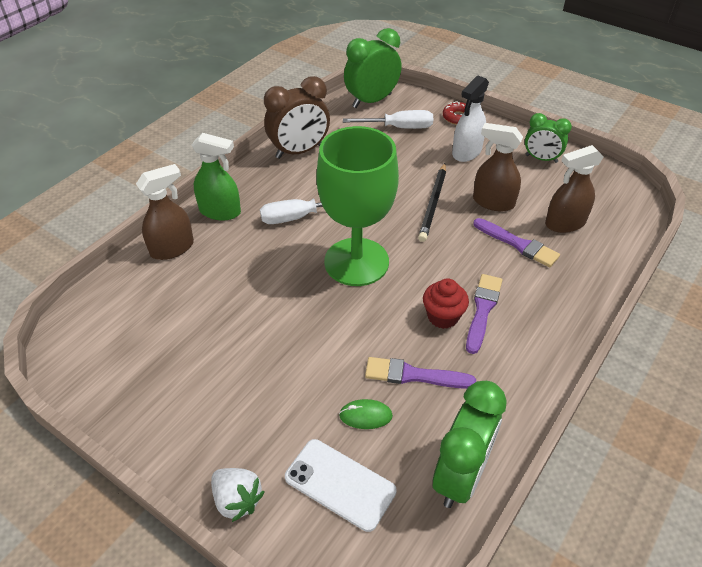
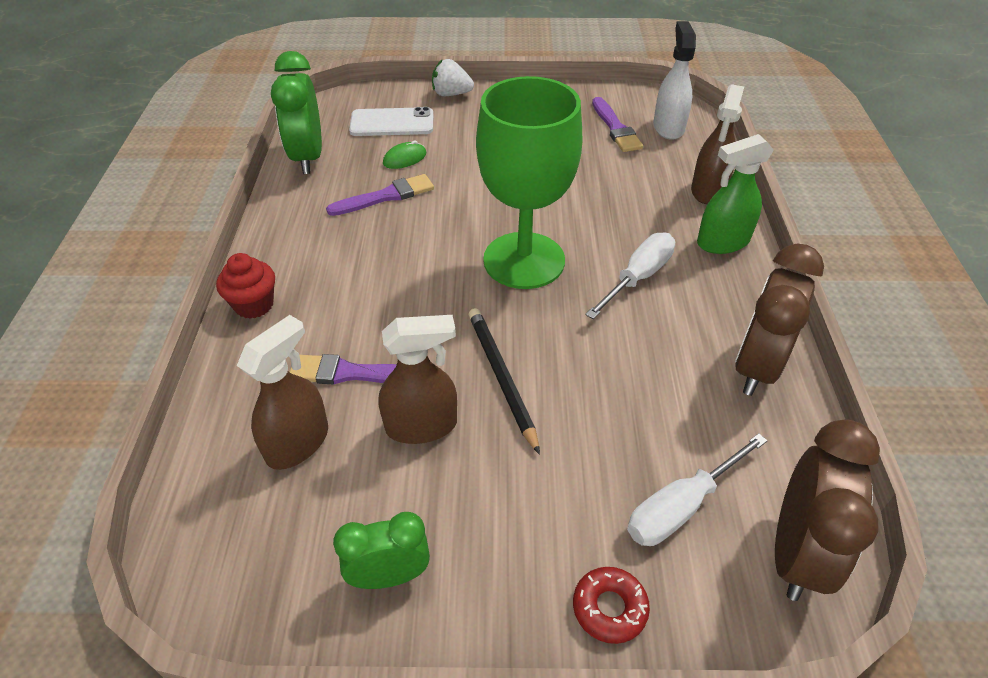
camera: 145 degrees right, 0 degrees up
(371, 101) = (796, 553): green clock -> brown clock
(443, 316) = (392, 250): red cupcake -> red cupcake (254, 305)
(466, 152) = (527, 512): white spray bottle -> white spray bottle (668, 127)
(482, 310) = (354, 275): purple brush -> purple brush (616, 128)

